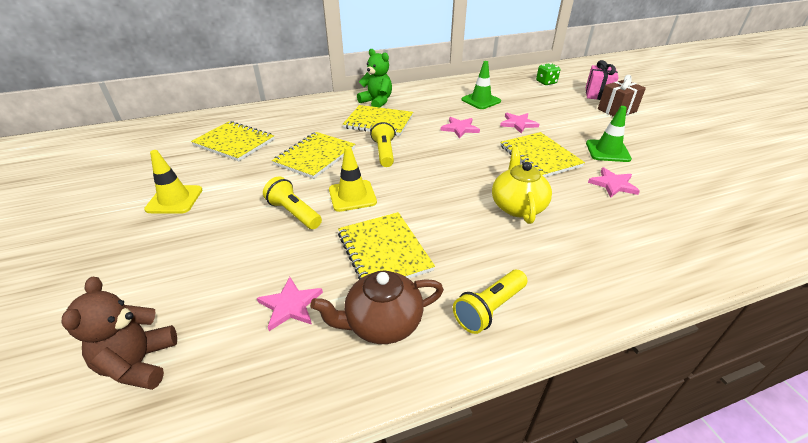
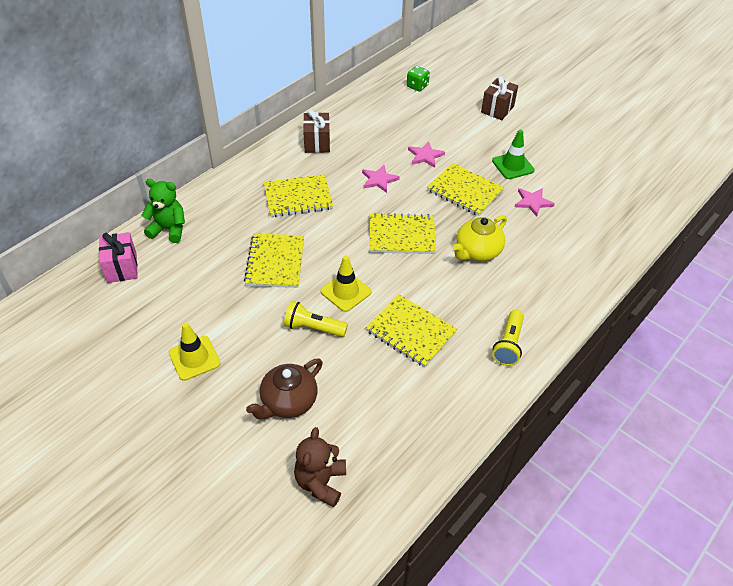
camera: 30 degrees left, 10 degrees up
(139, 363) = (320, 482): brown teddy bear -> brown teddy bear turned 45 degrees clockwise
(234, 143) = (179, 275): yellow notebook -> yellow notebook (402, 236)
(290, 305) = (381, 400): pink star -> none
(377, 102) = (273, 169): green teddy bear -> green teddy bear (169, 229)
(382, 323) = (451, 384): brown teapot -> brown teapot (288, 402)
(384, 152) = (334, 234): yellow flashlight -> none
(427, 95) = (317, 143): none -> brown gift
(481, 100) = (373, 134): green traffic cone -> none
(517, 206) = (477, 251): yellow teapot -> yellow teapot turned 105 degrees counterclockwise
(597, 94) = (471, 90): pink gift -> pink gift (122, 268)

